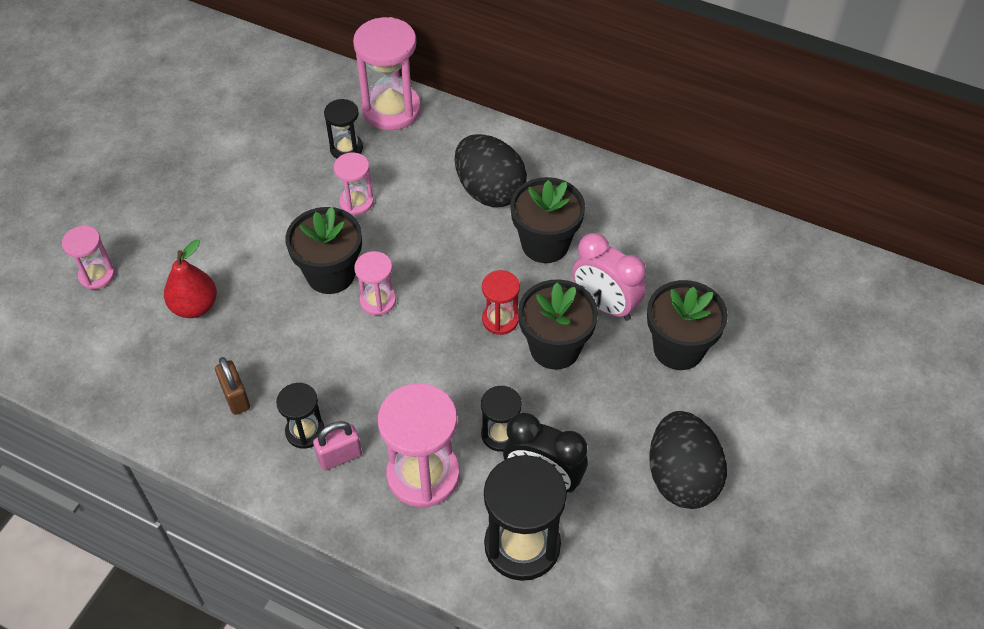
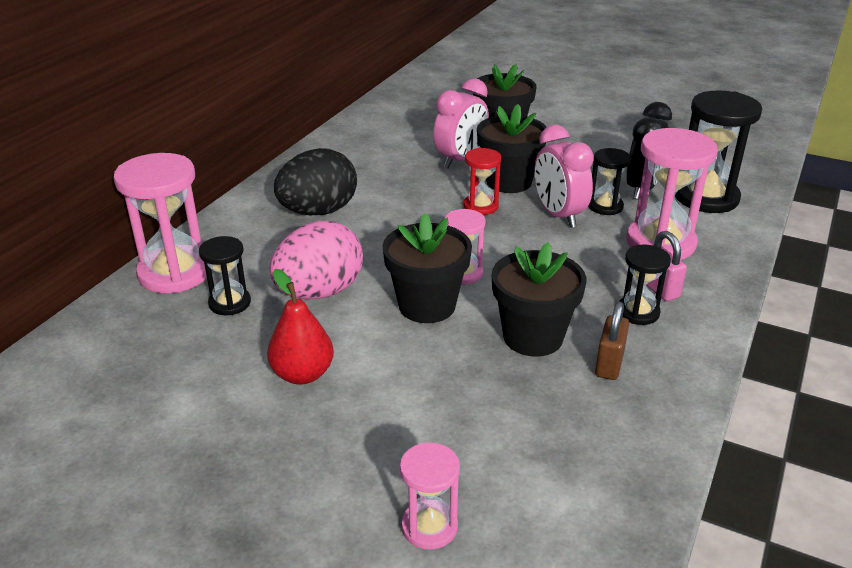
camera: 90 degrees left, 20 degrees down
(195, 306) = (481, 412): red pear -> red pear (302, 374)
(236, 397) = (609, 364): brown padlock -> brown padlock turned 45 degrees counterclockwise
(356, 202) = (319, 292): pink hourglass -> pink egg
(481, 387) = (558, 215): none -> pink clock
(545, 244) = (390, 184): black flower pot -> black flower pot (533, 337)
(681, 477) = (618, 137): black egg -> none

